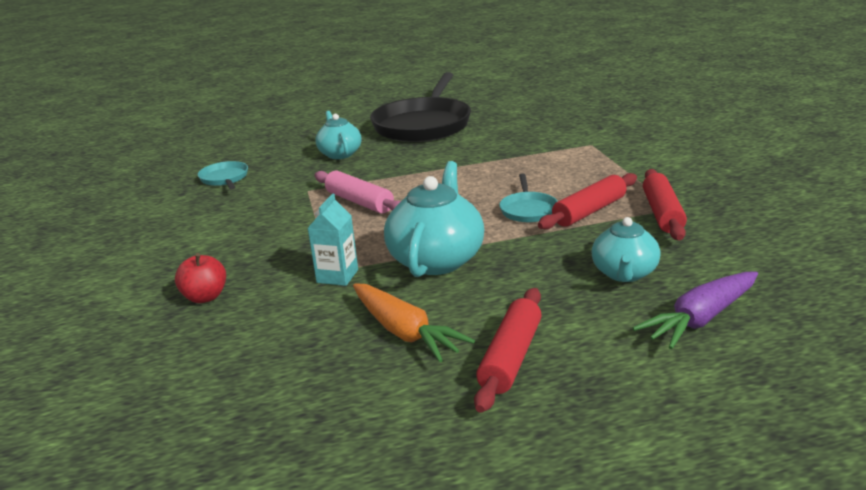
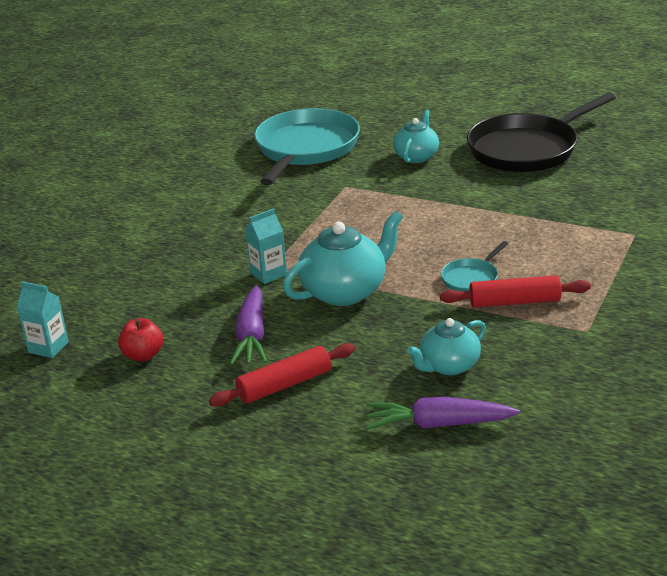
camera: 40 degrees right, 5 degrees up
(158, 461) = (48, 347): none -> turquoise carton
(205, 297) = (178, 252): red apple -> red apple (143, 355)
(224, 178) = (305, 148): turquoise pan -> turquoise pan, size x2.27
(359, 202) = (365, 214): pink rolling pin -> none
(404, 332) = (252, 336): orange carrot -> purple carrot
(662, 213) = (567, 331): red rolling pin -> none

